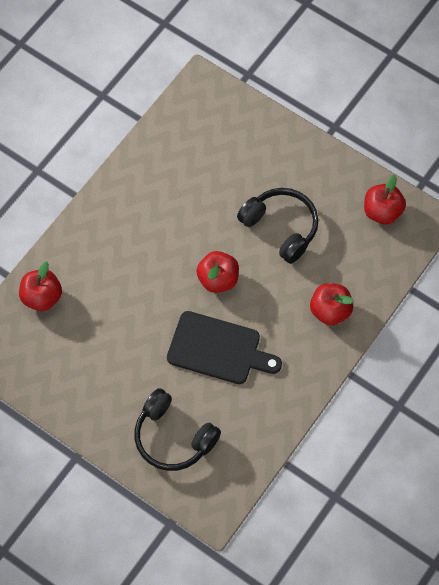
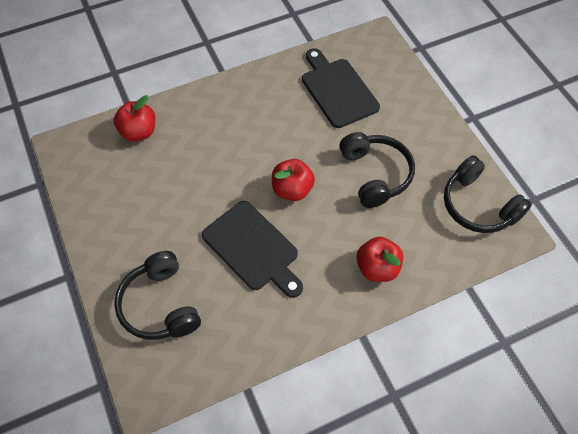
camera: 30 degrees right, 5 degrees down
(198, 160) = (337, 90): none -> black cutting board
(382, 212) = (478, 205): red apple -> black headphones

